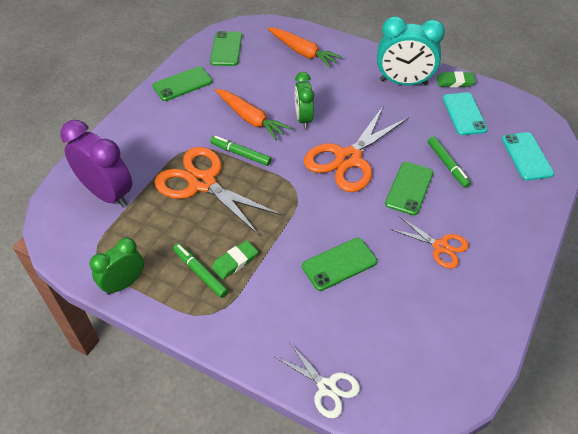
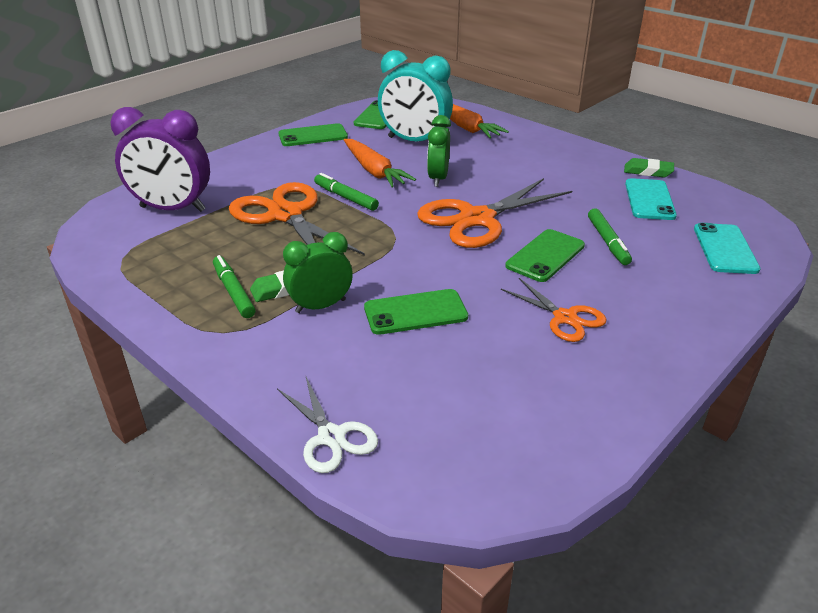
camera: 15 degrees right, 15 degrees down
(108, 194) = (172, 209): purple clock -> purple clock turned 135 degrees clockwise
(124, 283) = (137, 286): green clock -> green clock (320, 306)
(403, 82) = (579, 164): turquoise clock -> turquoise clock (414, 141)

